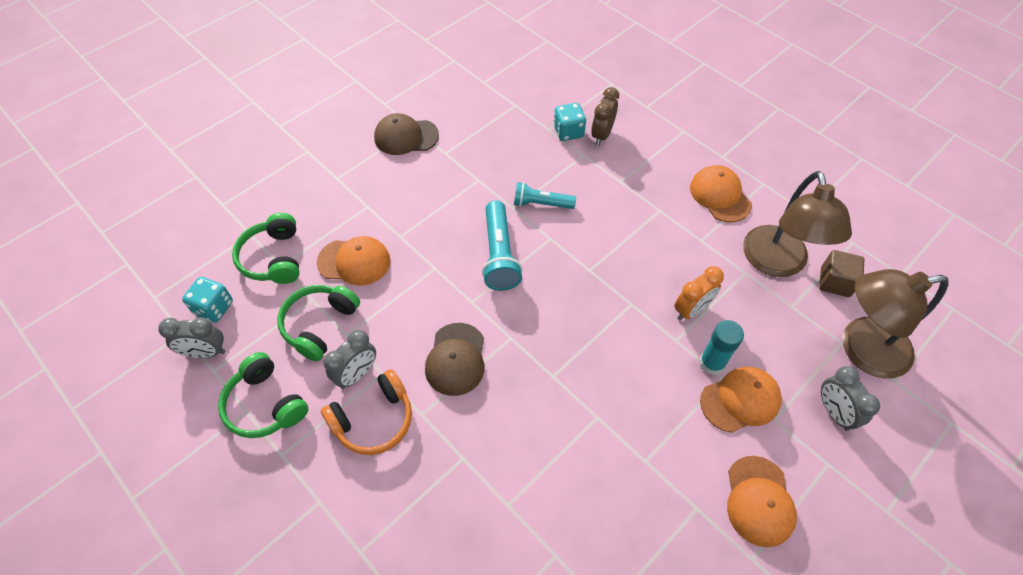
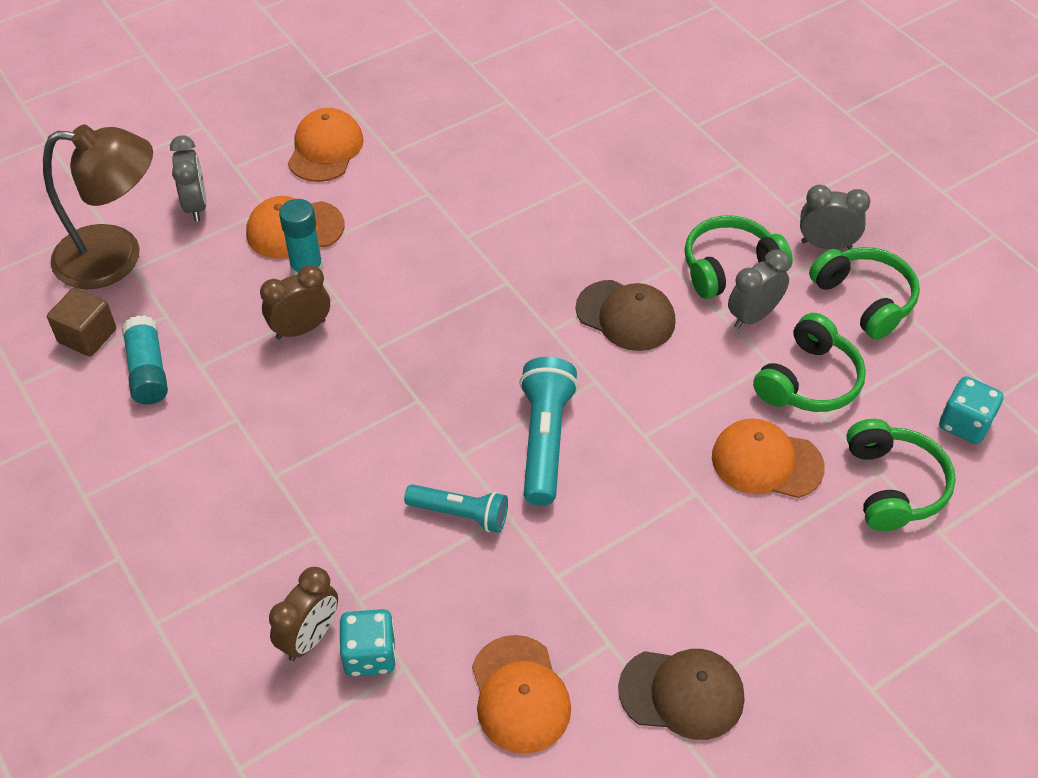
camera: 170 degrees left, 5 degrees down
(205, 352) = (958, 367): grey clock -> grey clock (826, 245)
(374, 420) = (730, 267): orange headphones -> green headphones
(456, 359) = (625, 315): brown cap -> brown cap turned 105 degrees clockwise
(691, 310) = (300, 329): orange clock -> brown clock
(720, 196) = (167, 485): orange cap -> orange cap (520, 694)
(777, 263) = (148, 371): brown lamp -> turquoise glue stick

